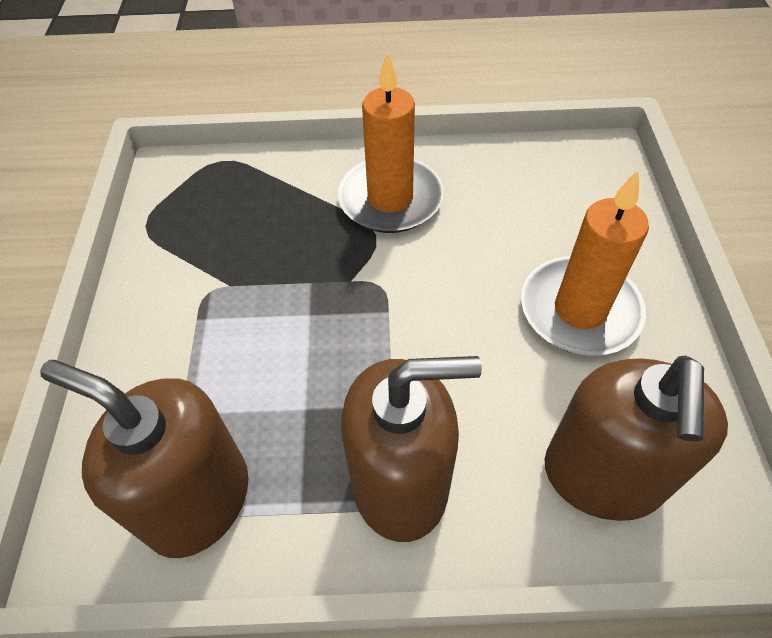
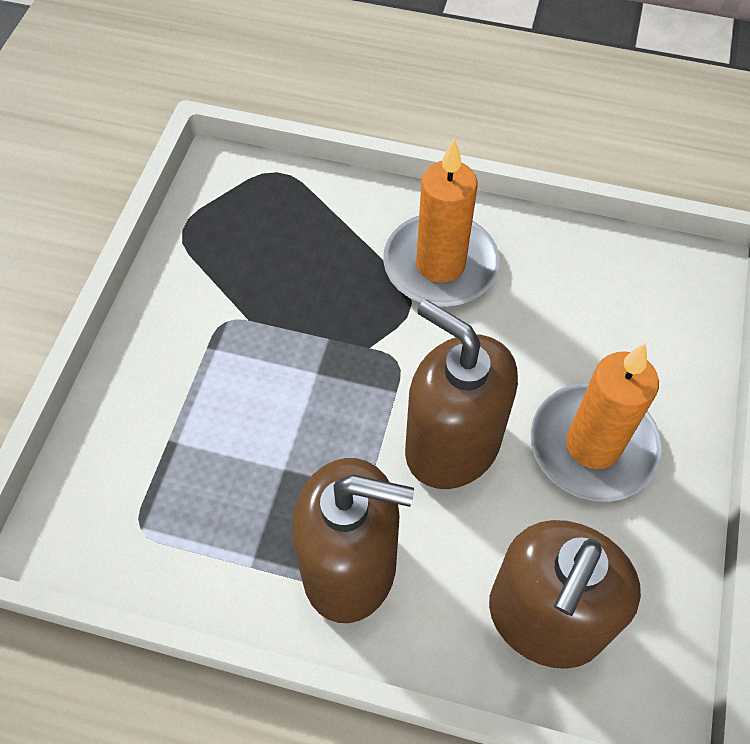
camera: 15 degrees right, 5 degrees up
(198, 499) = (163, 526): brown soap dispenser -> brown soap dispenser (452, 445)

